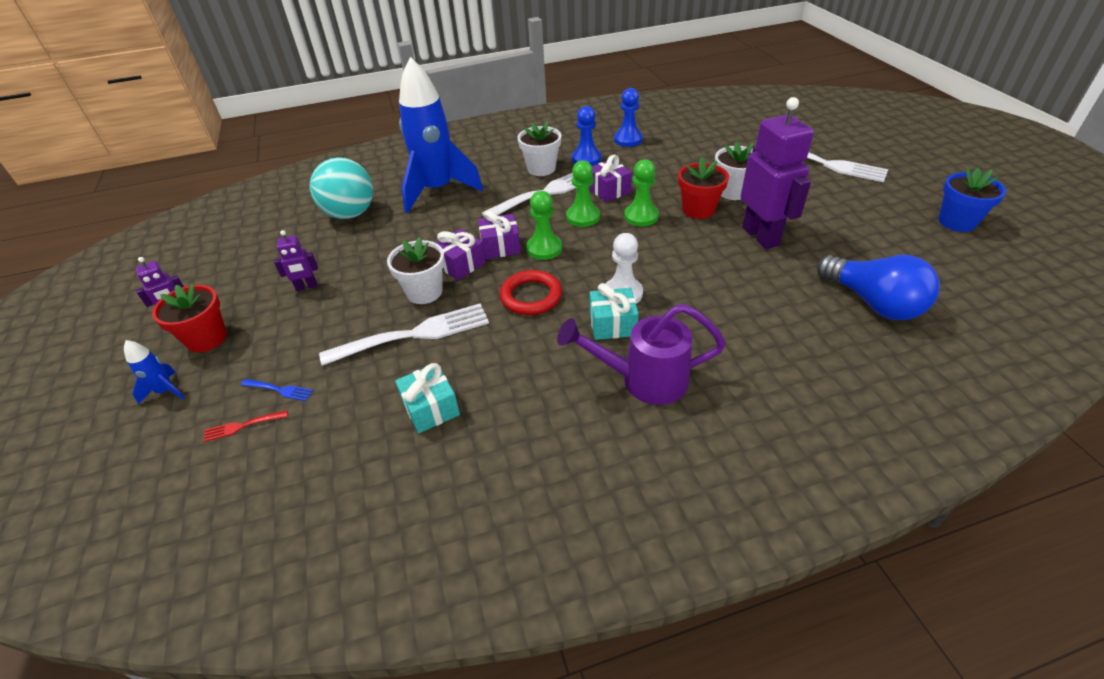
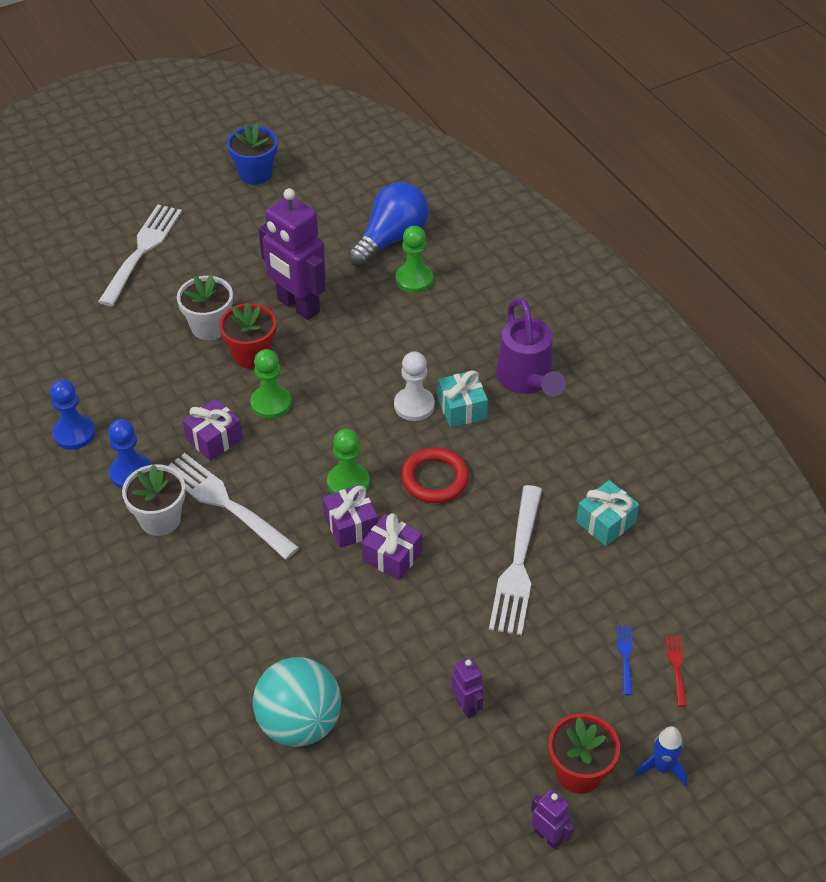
camera: 105 degrees left, 5 degrees up
(242, 426) = (676, 667): red fork -> red fork turned 150 degrees counterclockwise
(414, 334) = (517, 565): white fork -> white fork turned 135 degrees counterclockwise
(424, 292) = (449, 577): white flower pot -> none
(438, 190) = (226, 630): blue rocket -> none
(583, 217) = (278, 456): green pawn -> green pawn (414, 279)
(761, 236) = (298, 306): purple robot -> purple robot turned 105 degrees counterclockwise

